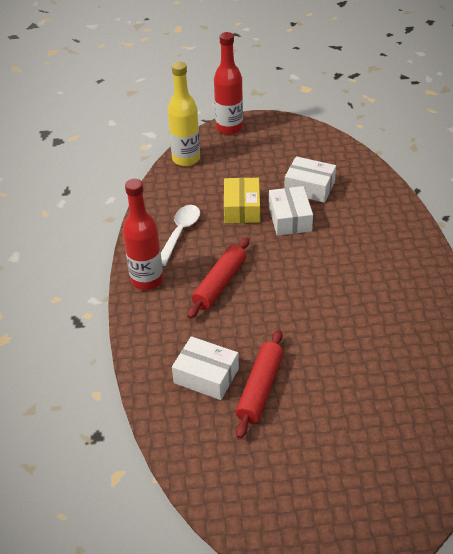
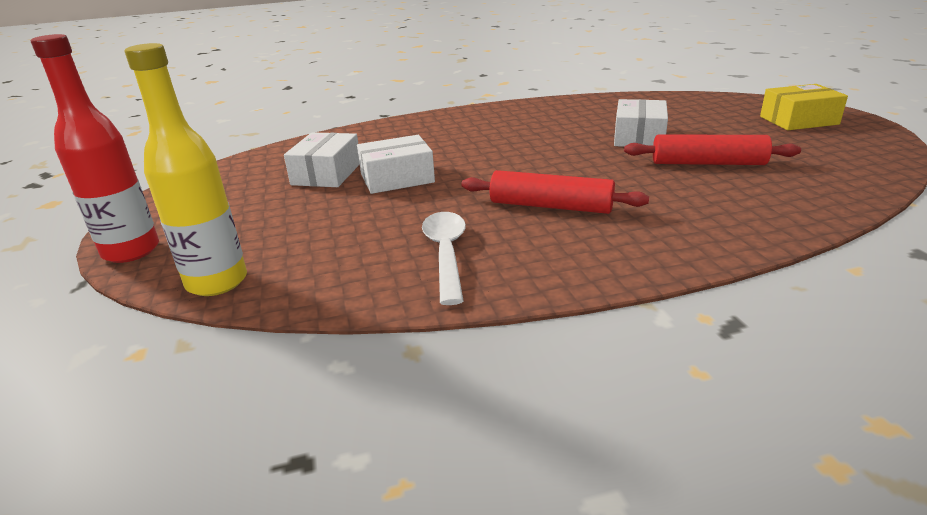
camera: 100 degrees left, 15 degrees down
(147, 280) = (579, 265): red bottle -> none
(180, 233) = (446, 253): white spoon -> white spoon turned 75 degrees clockwise
(206, 376) = (724, 192): white box -> white box (639, 137)
(242, 208) = (375, 211): yellow box -> yellow box (798, 120)

